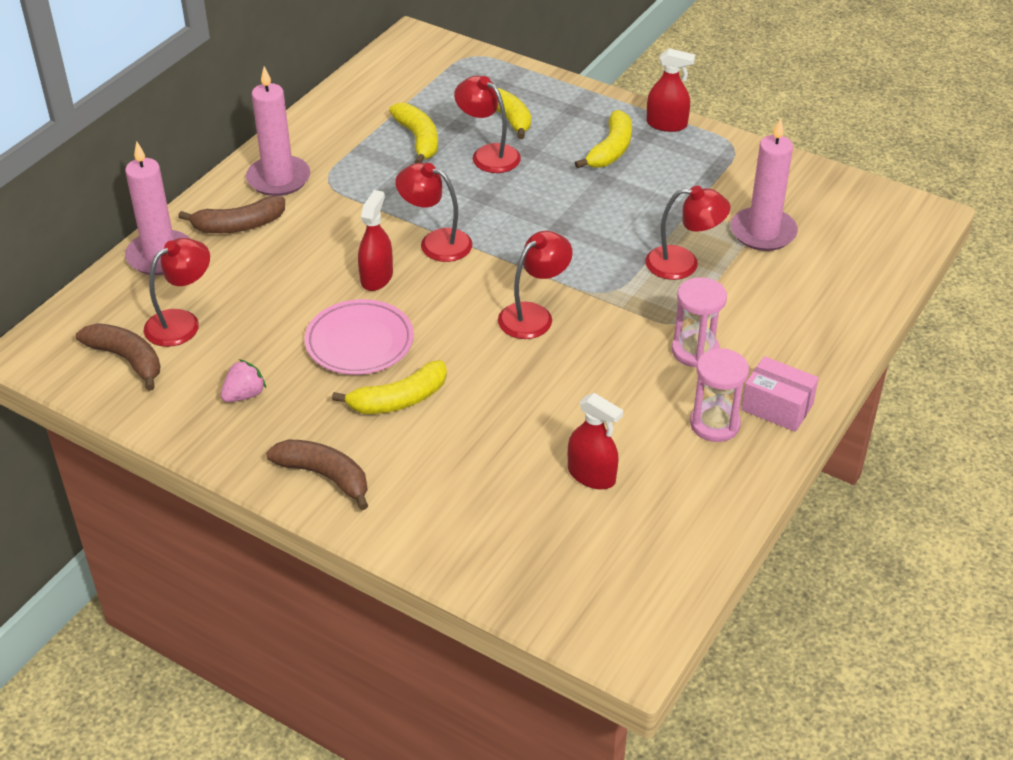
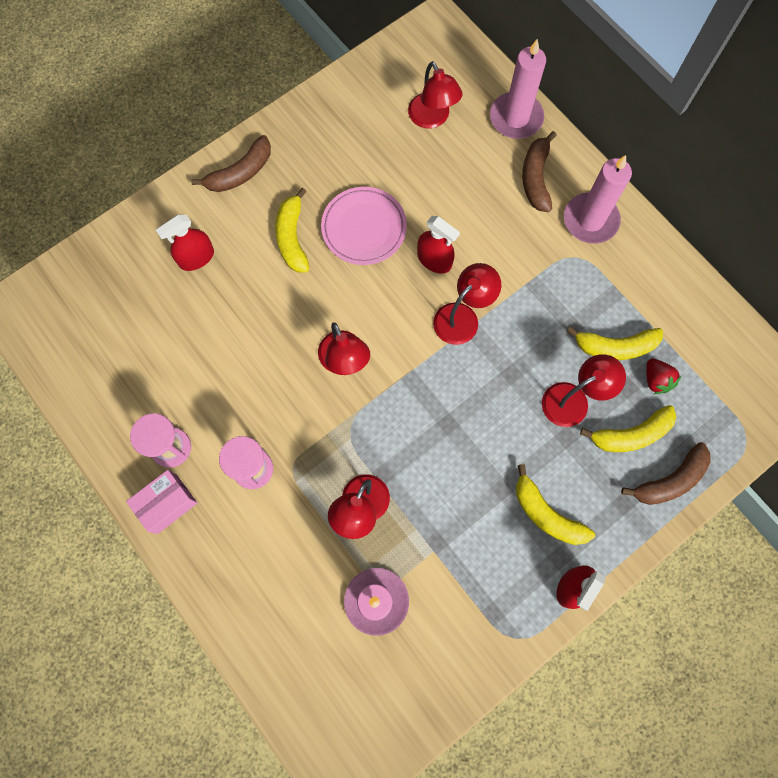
camera: 110 degrees right, 30 degrees up
(127, 359) = (405, 79): brown banana -> brown banana (669, 480)
(244, 395) = (339, 142): pink strawberry -> none
(440, 111) = (656, 380): none -> red strawberry
(591, 475) = (163, 340): red spray bottle -> red spray bottle (196, 258)

